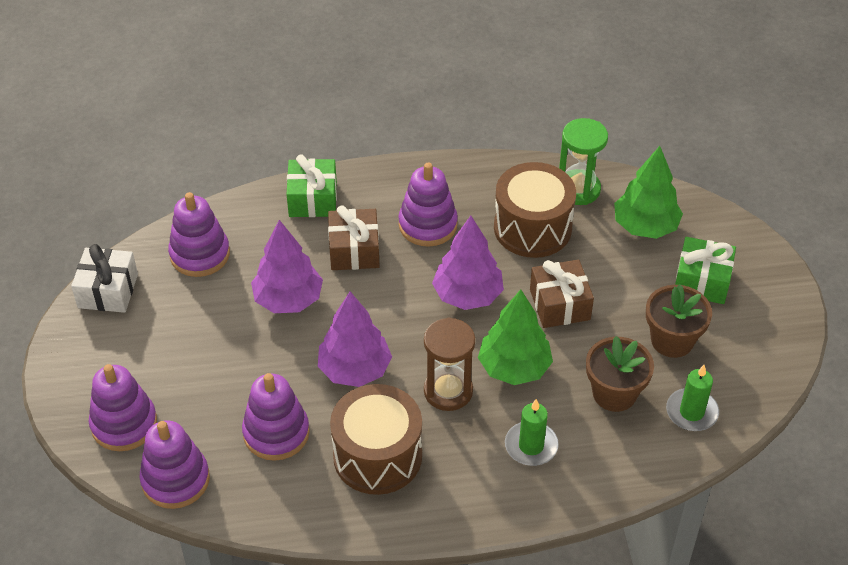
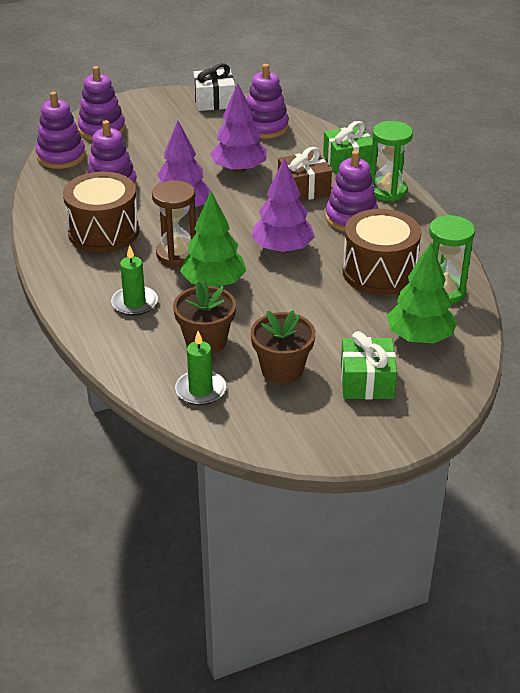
camera: 75 degrees right, 10 degrees down
(386, 182) = (387, 191): none -> green hourglass
(560, 304) = (295, 298): brown gift -> none

